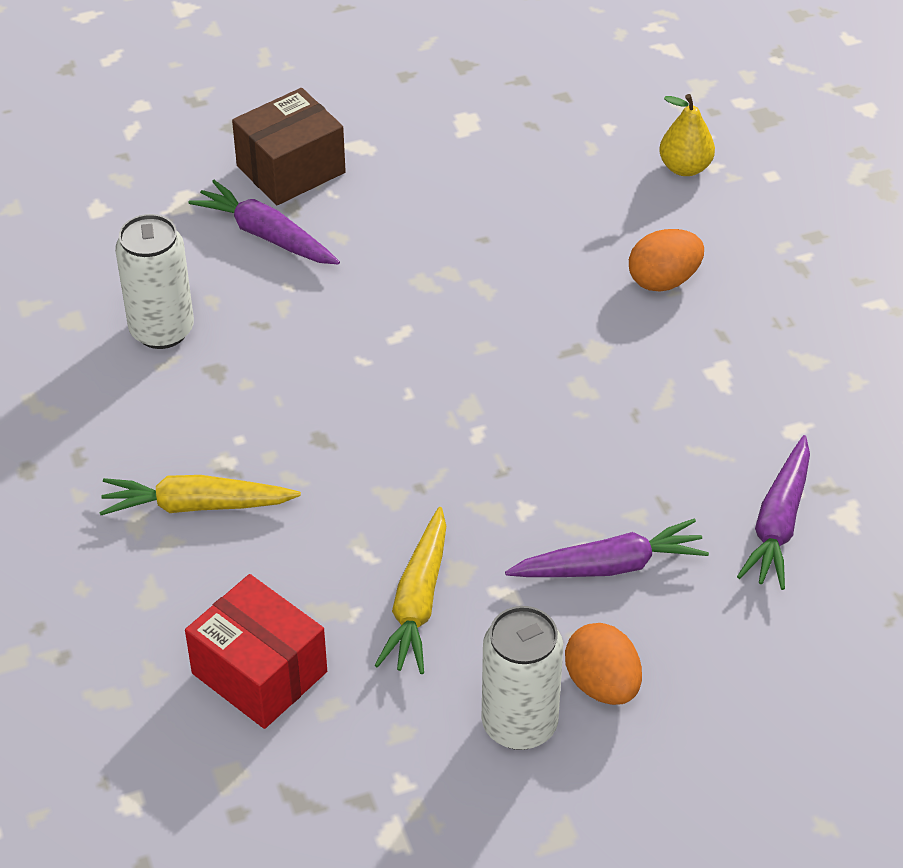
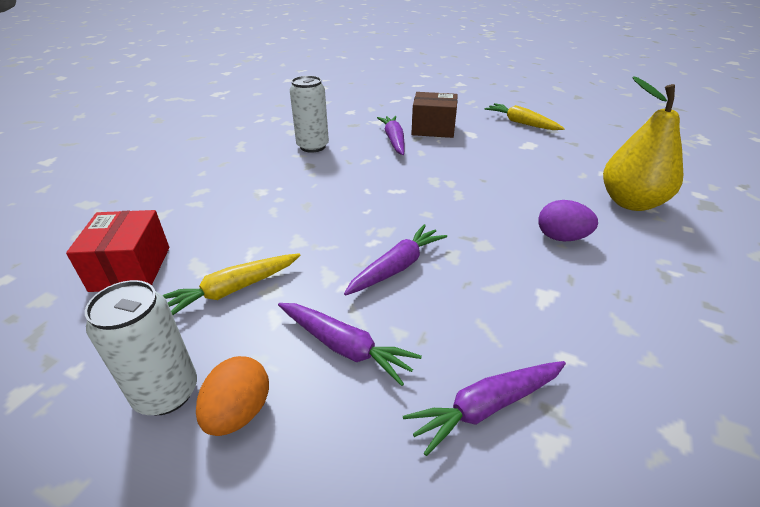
camera: 45 degrees right, 10 degrees down
(196, 506) = (226, 198): yellow carrot -> yellow carrot (521, 123)
(545, 445) = (397, 267): none -> purple carrot
(663, 280) = (561, 237): orange egg -> purple egg
(685, 168) = (630, 202): yellow pear -> yellow pear, size x1.91

